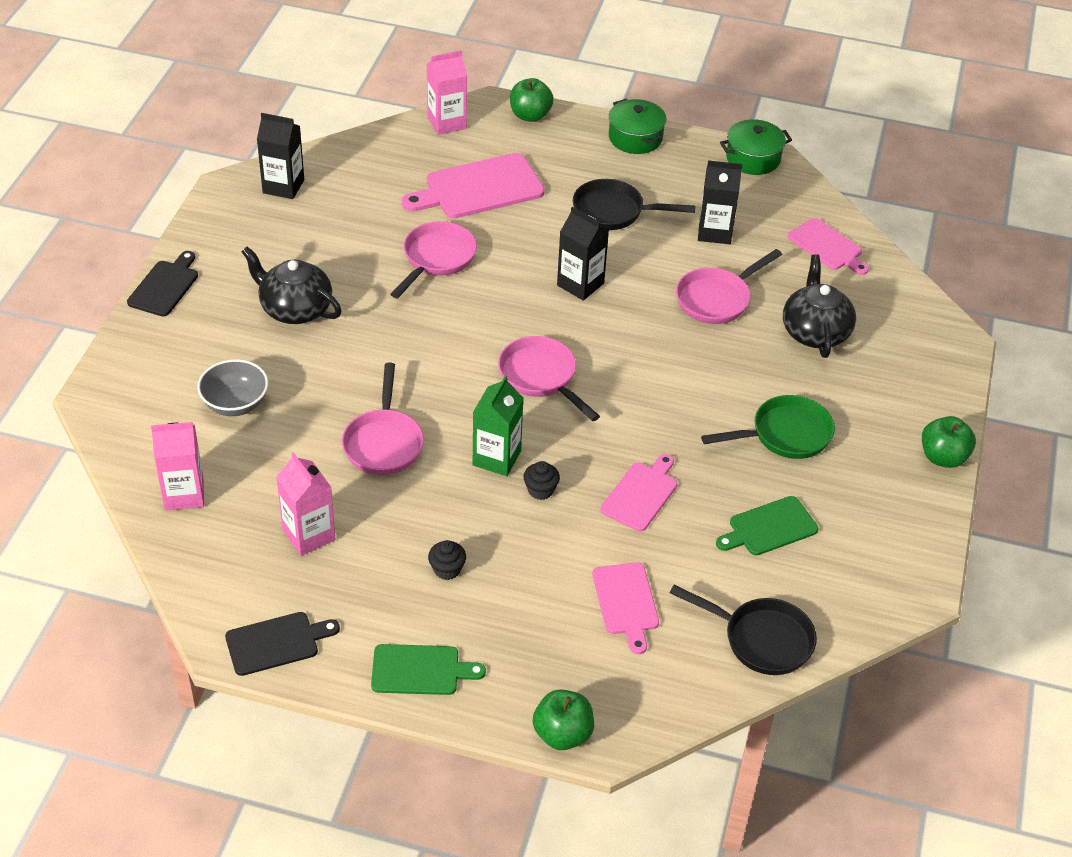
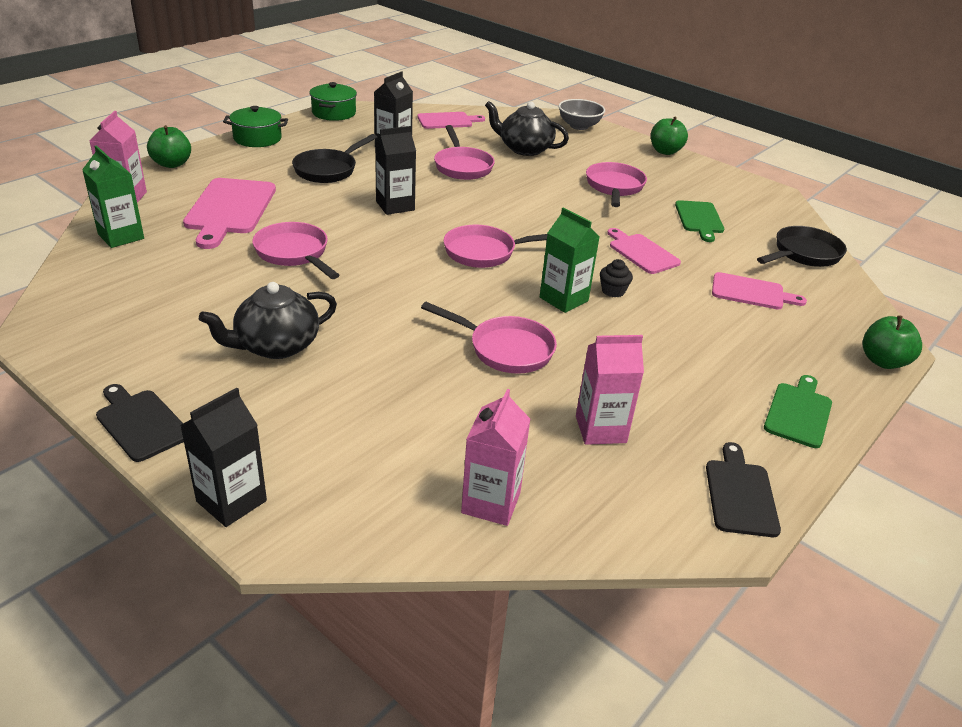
camera: 65 degrees left, 10 degrees down
(235, 404) = (380, 424): grey bowl -> grey bowl (579, 126)
(283, 186) = (86, 300): black carton -> black carton (231, 501)
(383, 154) = (121, 236): none -> green carton
(447, 569) = (682, 362): black cupcake -> none
(785, 434) = (614, 187): green pan -> pink pan

